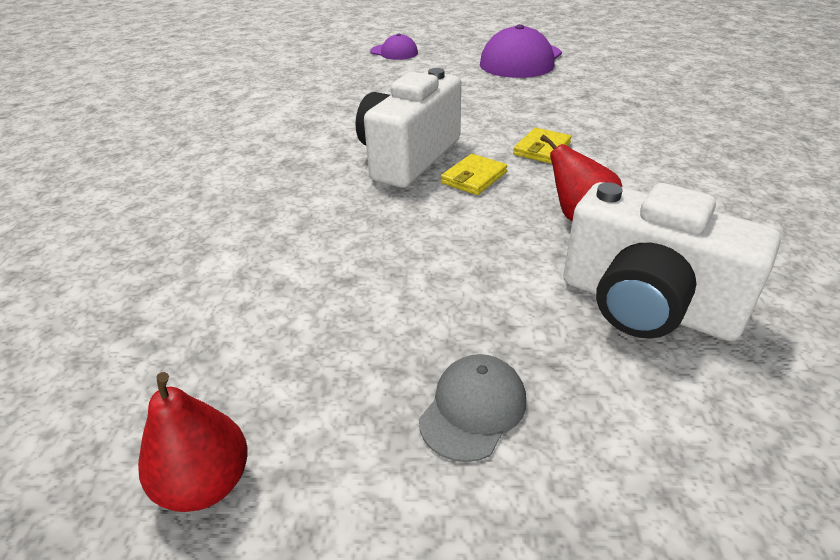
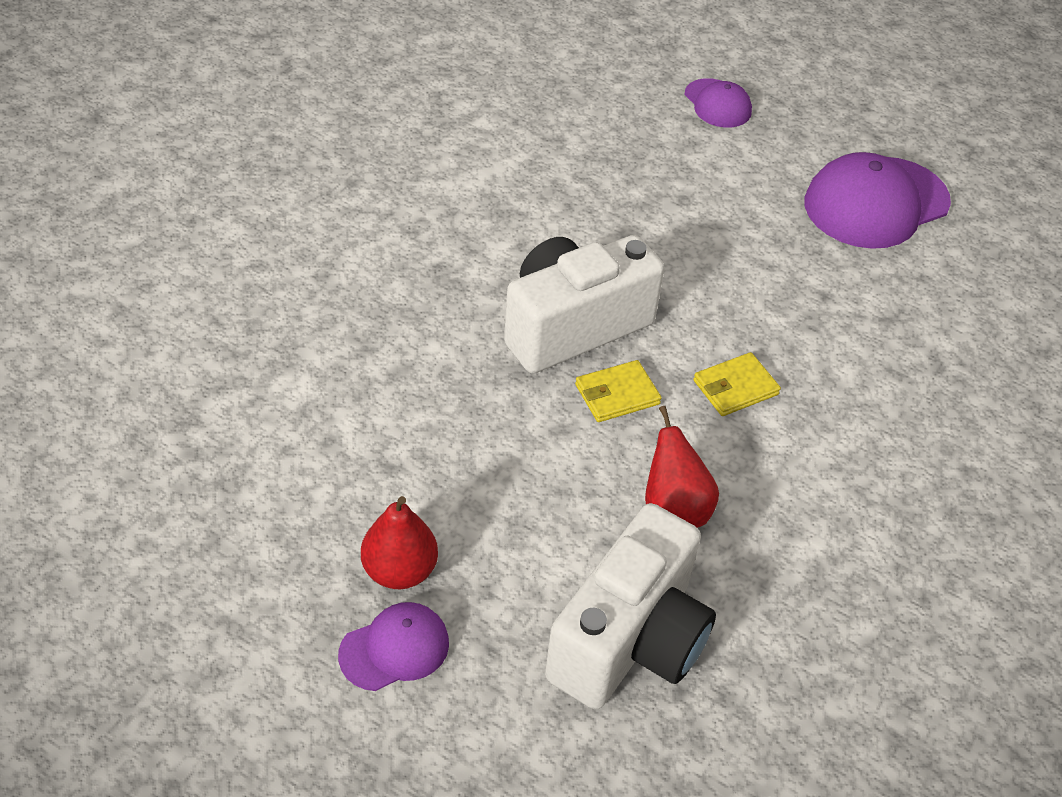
camera: 25 degrees right, 10 degrees up
(206, 483) = (173, 598): red pear -> red pear (399, 571)
(473, 409) = (394, 649): grey cap -> purple cap
(646, 305) = (630, 640): white camera -> white camera turned 120 degrees counterclockwise

